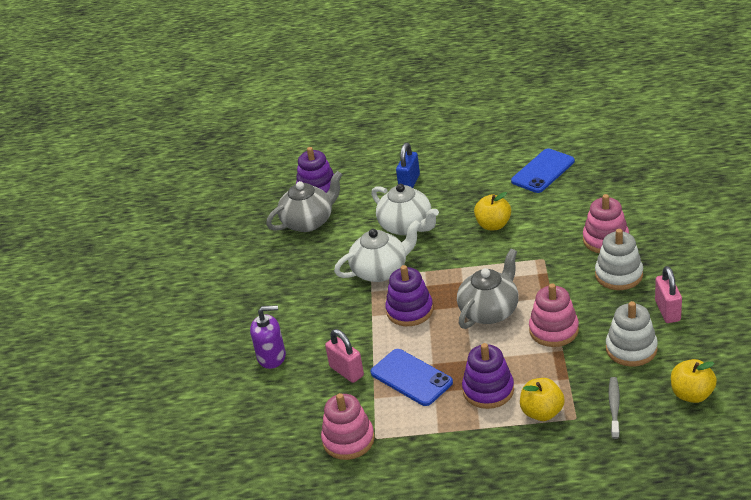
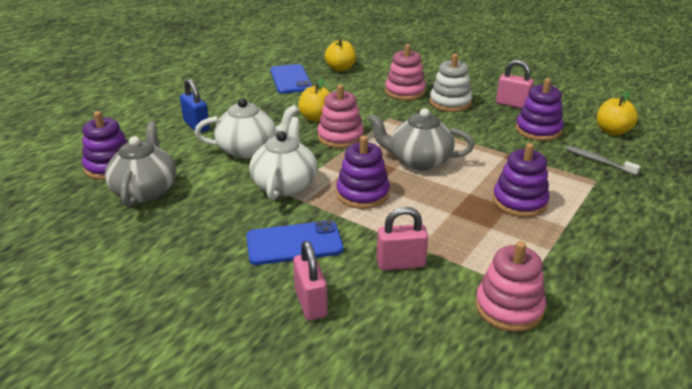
camera: 60 degrees left, 5 degrees down
(271, 357) = (310, 303): purple soap dispenser -> pink padlock
(411, 377) = (457, 231): blue phone -> blue phone (294, 243)
(489, 311) = (418, 161): grey teapot -> grey teapot turned 60 degrees counterclockwise
(542, 412) = (574, 190): yellow apple -> yellow apple (340, 68)
(553, 330) = (479, 147): pink stacking toy -> pink stacking toy (340, 137)
(631, 349) = (538, 130): white stacking toy -> purple stacking toy

